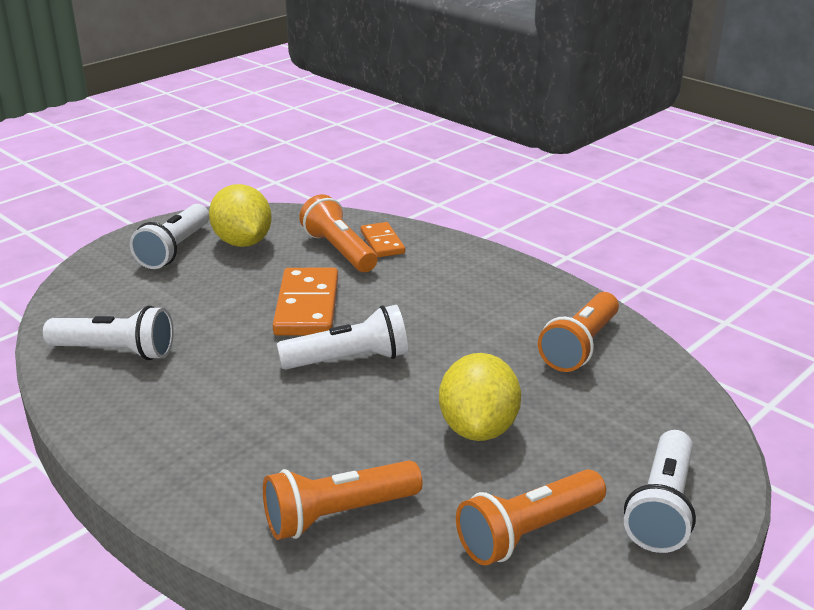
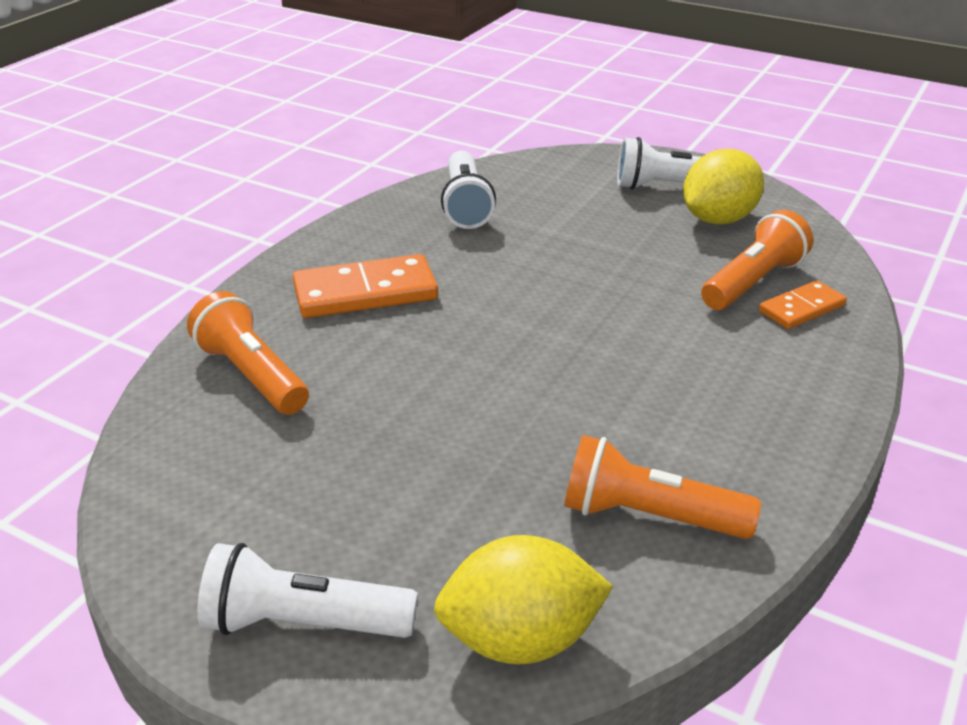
camera: 75 degrees right, 5 degrees up
(307, 306) = (610, 286): orange domino -> orange domino (365, 292)
(349, 360) = (517, 333): white flashlight -> none
(478, 428) = (420, 446): yellow lemon -> yellow lemon (520, 640)
(528, 533) = (241, 507): orange flashlight -> none

